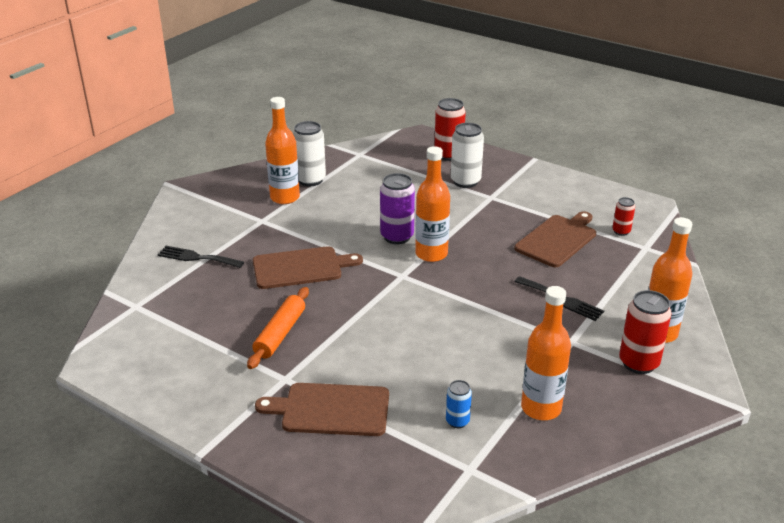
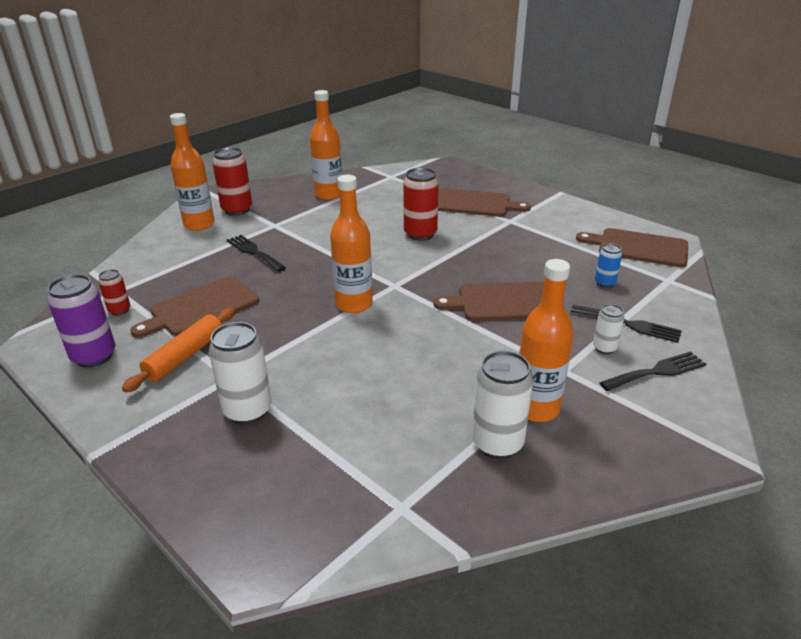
camera: 170 degrees left, 0 degrees up
(143, 347) = (638, 247): none -> brown cutting board
(194, 225) = (657, 372): none -> black fork
(226, 237) = (604, 348): none -> white can
(280, 334) = (518, 247): orange rolling pin -> orange rolling pin (185, 356)
(397, 237) = (386, 329): purple can -> purple can (94, 356)
(448, 155) = (236, 482): red can -> red can (420, 234)
(457, 421) = (389, 193): blue can -> blue can (604, 283)

